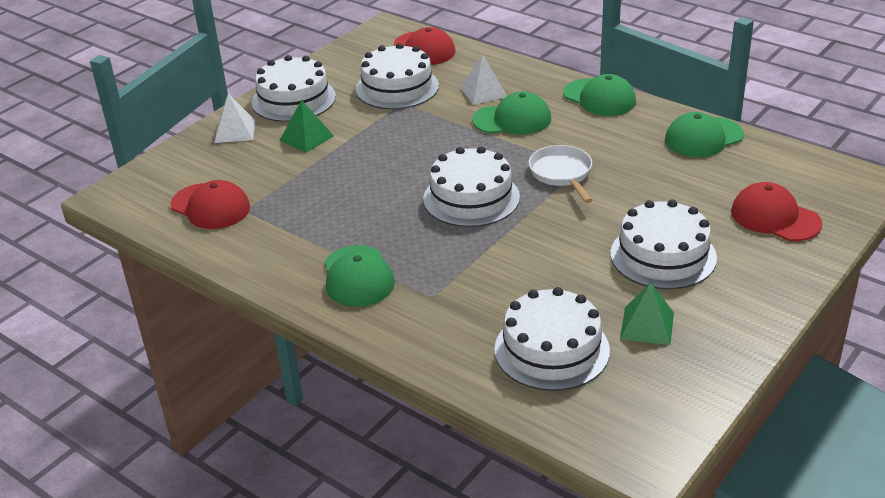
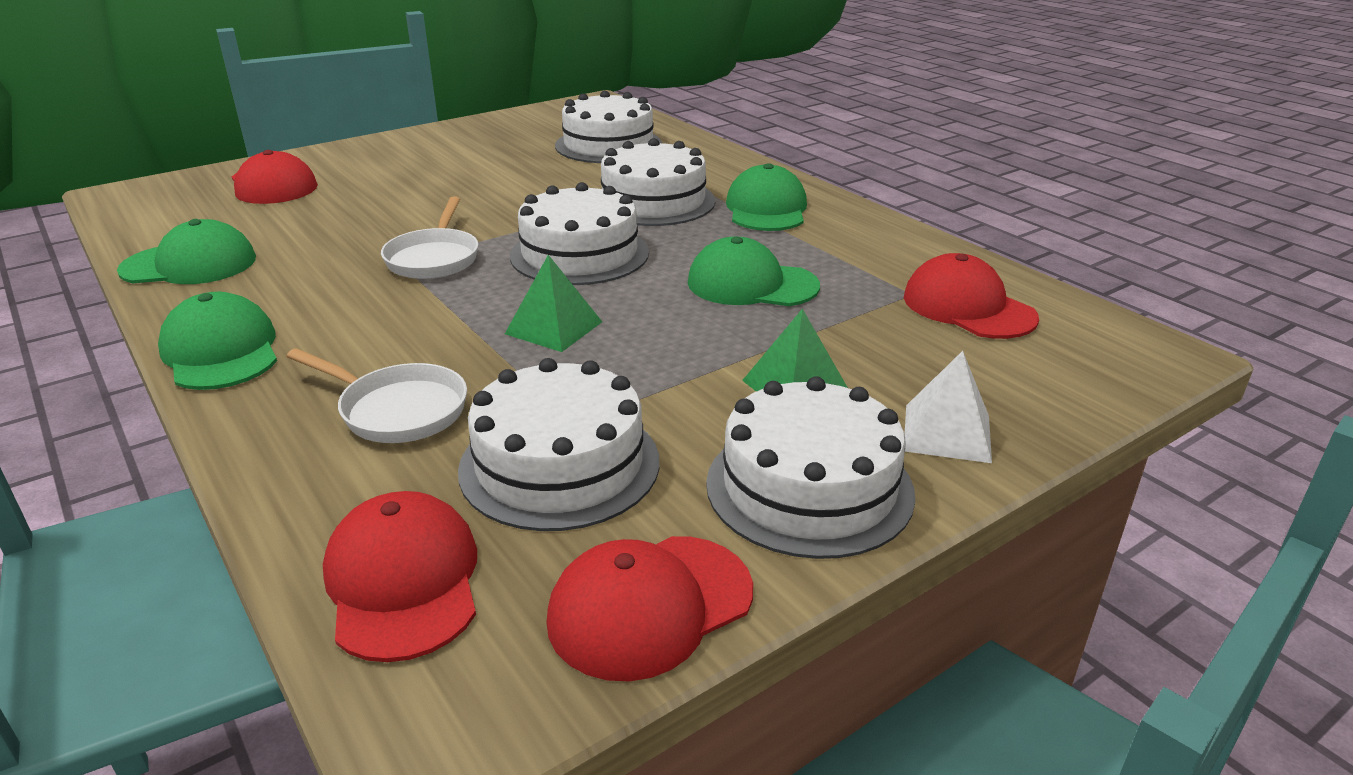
camera: 165 degrees left, 5 degrees down
(340, 59) = (650, 606): none -> red cap
(483, 92) = (397, 410): white pyramid -> white pan
(512, 119) = (409, 344): green cap -> green cap (751, 284)
(647, 325) = (511, 145): green pyramid -> green pyramid (553, 327)
(663, 255) = (431, 177): white cake -> white cake (653, 201)

